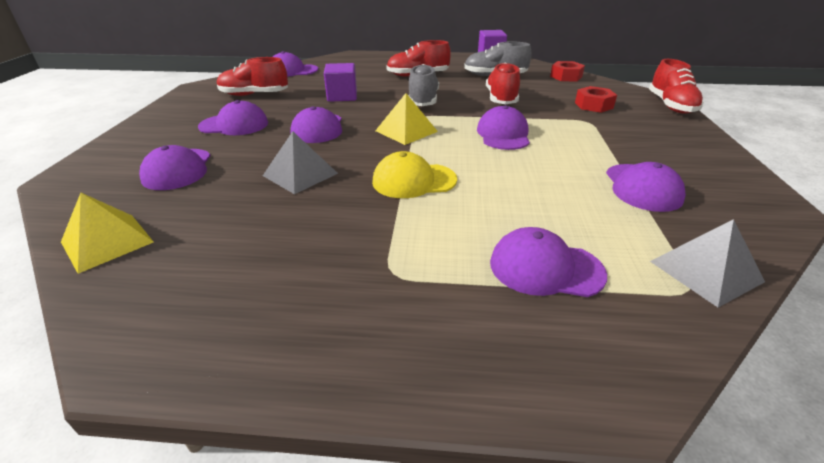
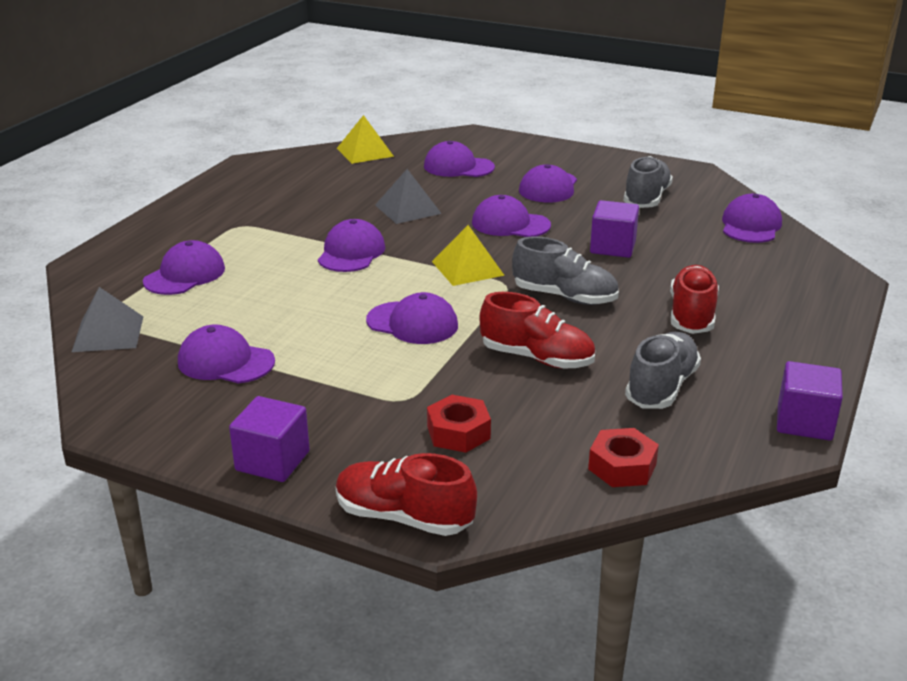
camera: 110 degrees right, 5 degrees down
(254, 95) = (646, 199): red shoe -> grey shoe
(413, 181) = (351, 252): yellow cap -> purple cap
(697, 142) = (272, 461): none -> purple cube

